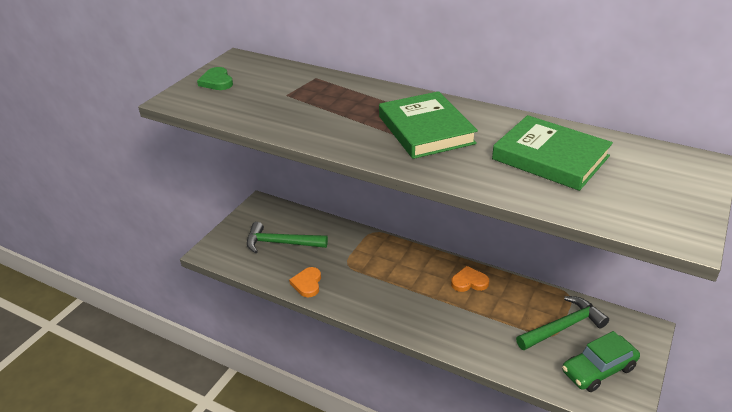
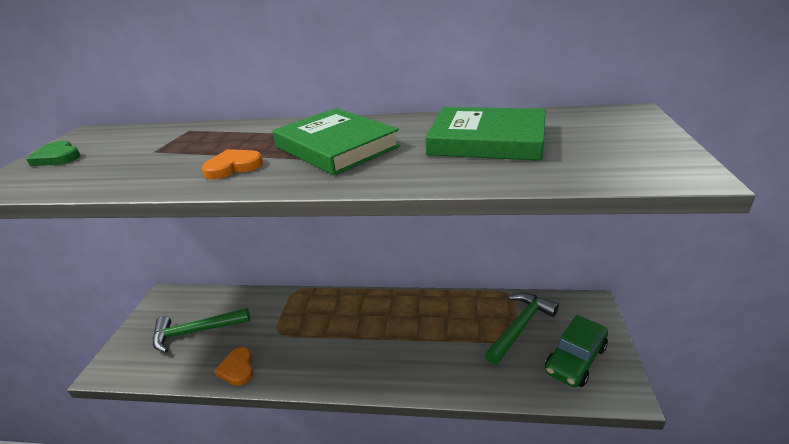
camera: 20 degrees left, 5 degrees down
(469, 282) = (411, 311): orange heart -> orange heart (233, 167)

